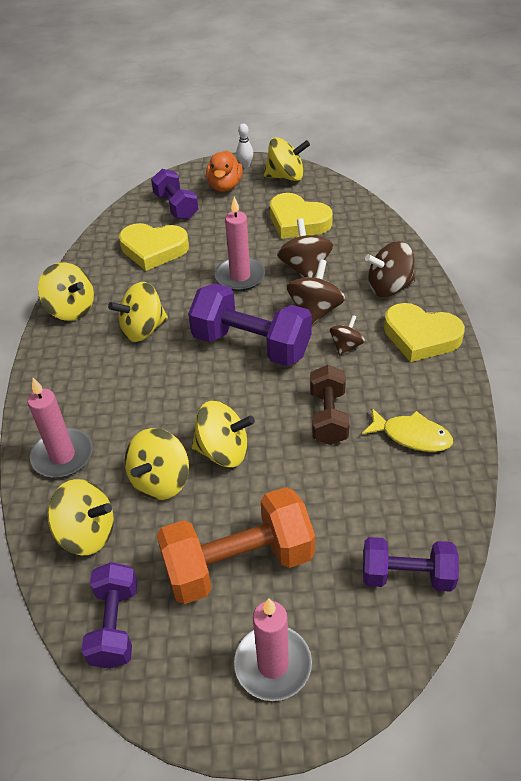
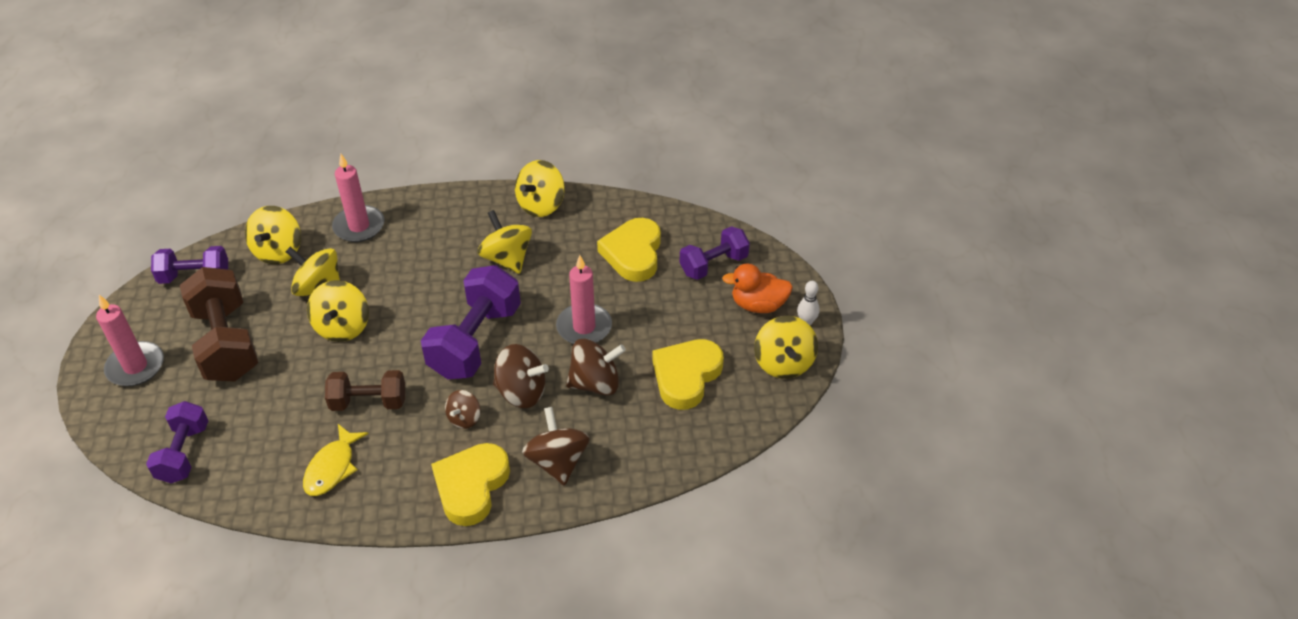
camera: 85 degrees right, 0 degrees up
(238, 563) = (226, 343): orange dumbbell -> brown dumbbell
(346, 346) = (464, 418): brown spinning top -> brown spinning top turned 90 degrees clockwise

